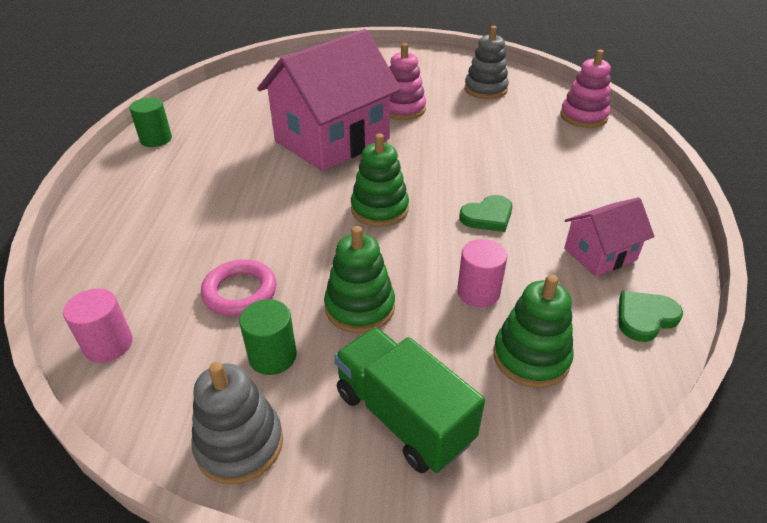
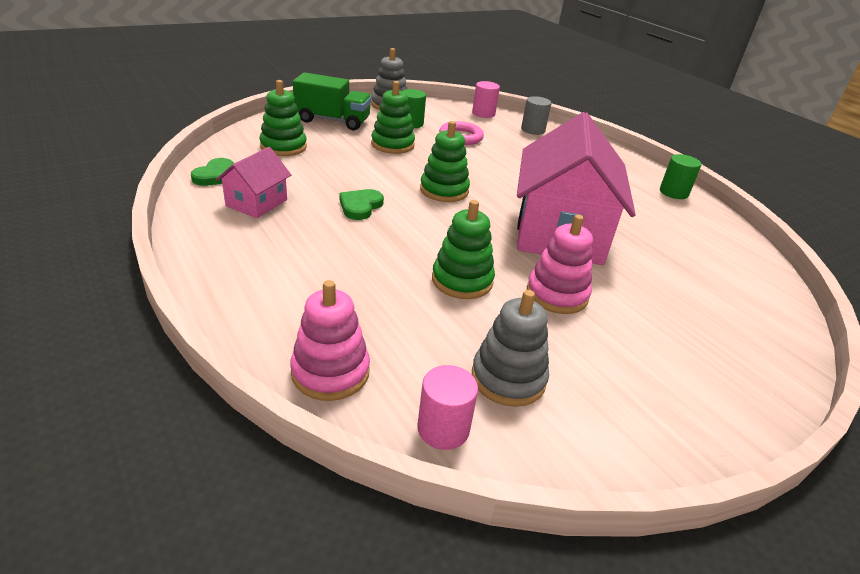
camera: 140 degrees right, 5 degrees down
(110, 273) = (533, 130): none -> grey cylinder
(458, 133) = (462, 280): none -> green stacking toy
(478, 292) = (332, 164): pink cylinder -> pink cylinder (443, 429)

